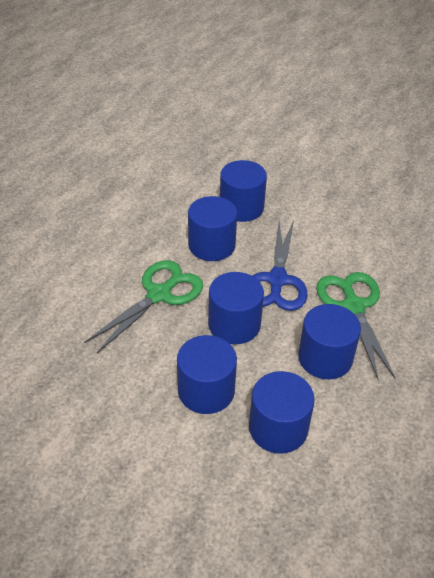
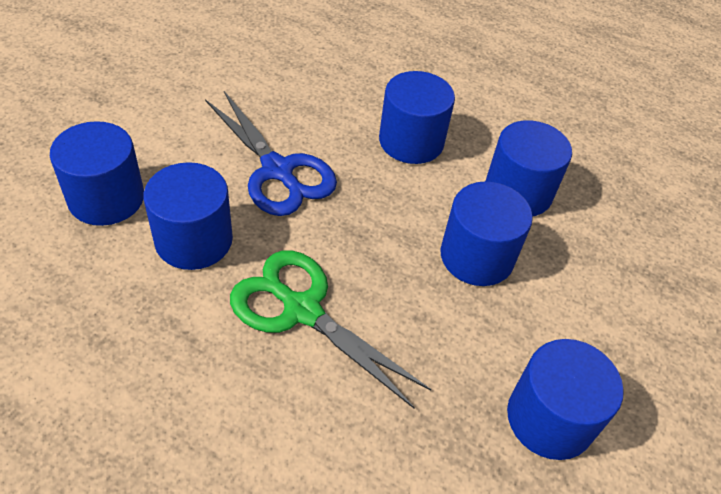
camera: 95 degrees left, 5 degrees up
(234, 324) = (361, 222): blue cylinder -> blue cylinder (549, 418)
(277, 280) = (278, 171): blue scissors -> blue scissors turned 45 degrees clockwise
(353, 306) = (326, 107): green scissors -> none

